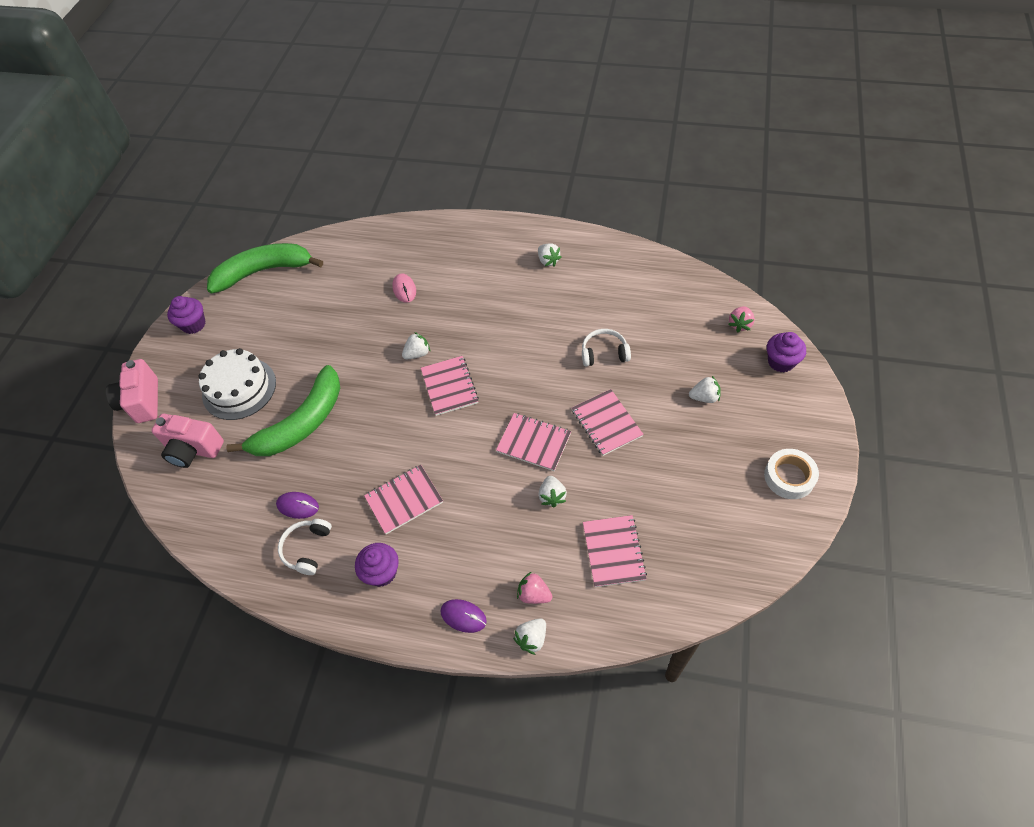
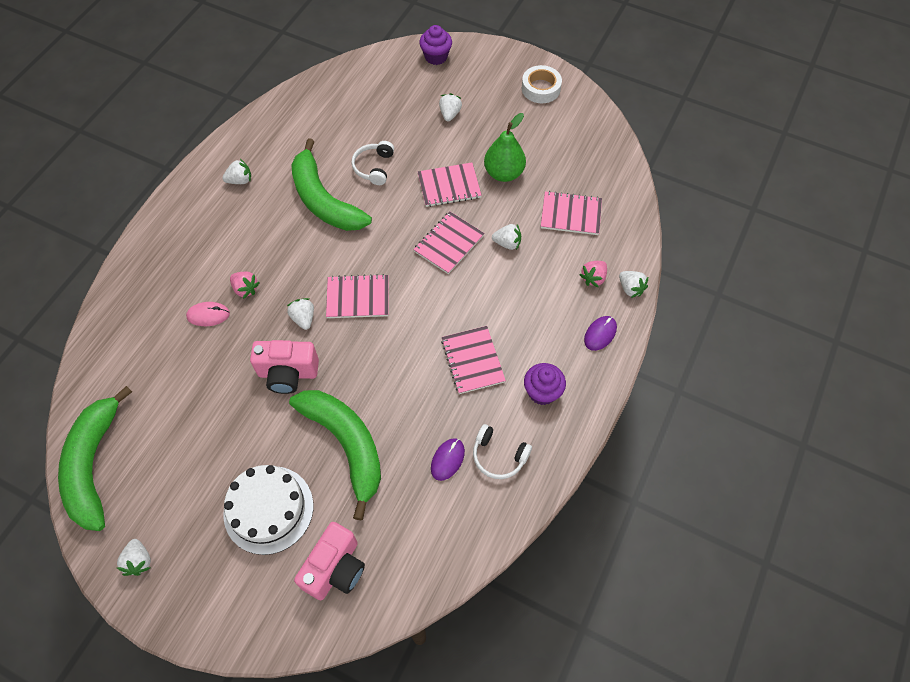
camera: 80 degrees left, 5 degrees up
(142, 402) = (237, 632): pink camera -> pink camera (288, 373)
(193, 324) = (139, 561): purple cupcake -> white strawberry
(549, 327) = (324, 200): none -> green banana
(644, 469) = (504, 173): none -> green pear
(740, 324) = (387, 68): pink strawberry -> pink strawberry (245, 289)

